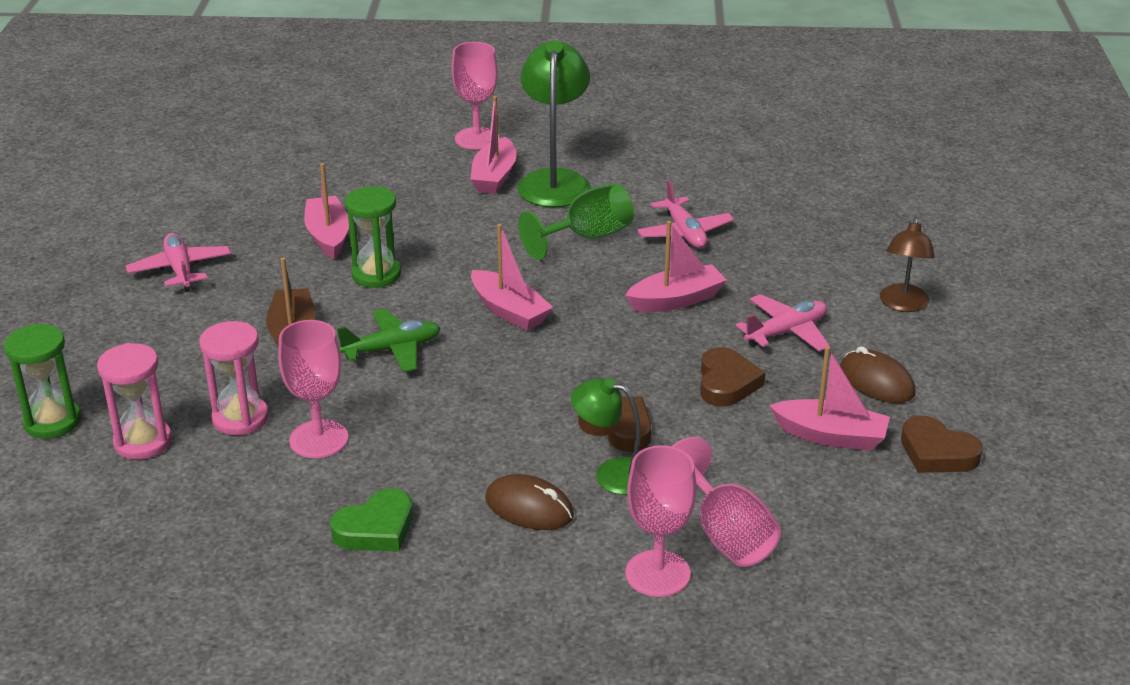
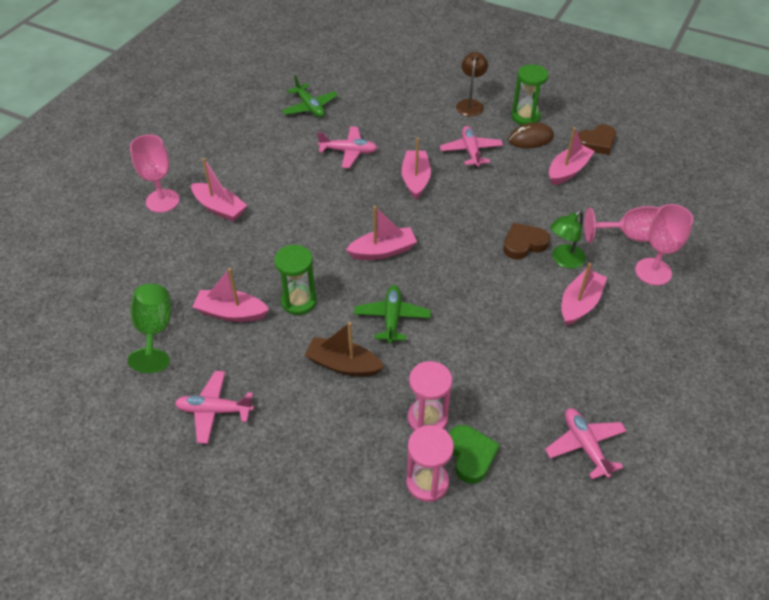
camera: 65 degrees left, 15 degrees up
(52, 422) = (373, 537): green hourglass -> green hourglass (525, 117)
(258, 564) = (585, 446): none -> pink plane
(319, 439) = (471, 382): pink goblet -> none
(376, 528) = (572, 378): green heart -> green heart (471, 455)
(529, 507) = (579, 304): brown mouse -> pink boat
(554, 181) = (247, 183): green lamp -> none
(587, 237) = (324, 191): green goblet -> green goblet (155, 331)
(726, 383) = (504, 189): brown heart -> none
(749, 178) = (310, 107): none -> green plane
(903, 305) = (470, 104): brown lamp -> brown lamp turned 120 degrees counterclockwise

